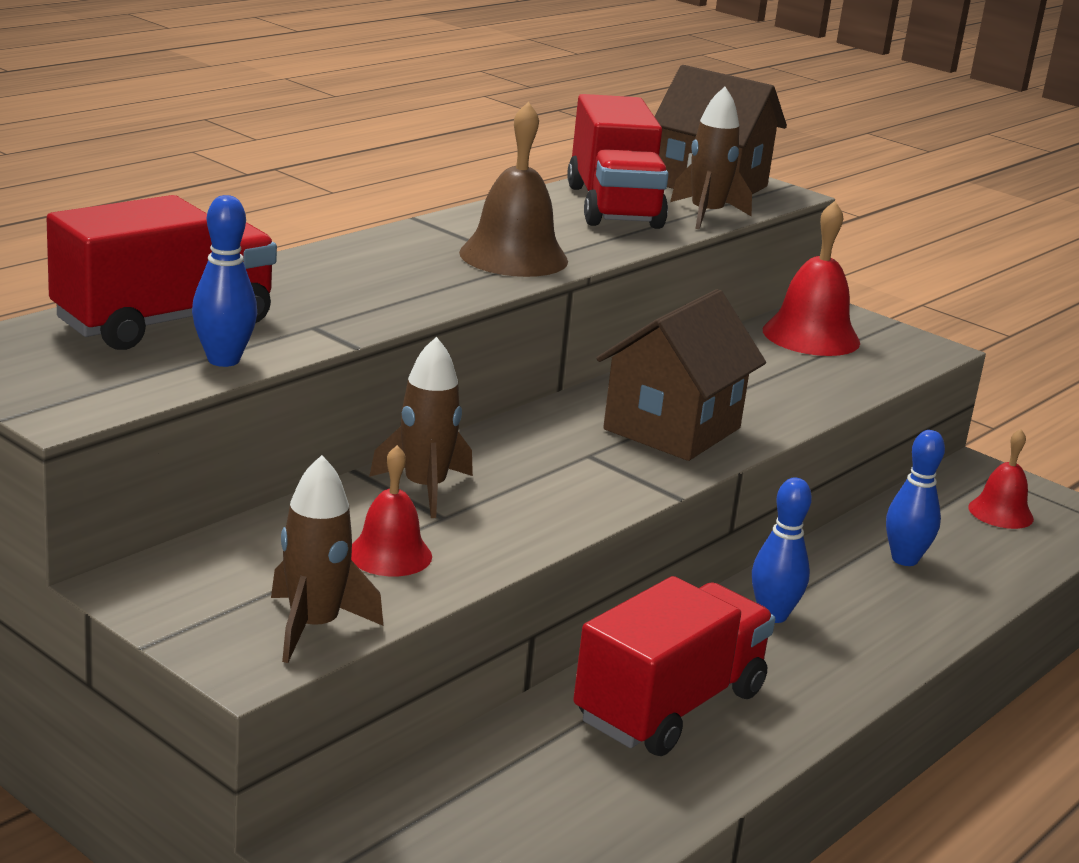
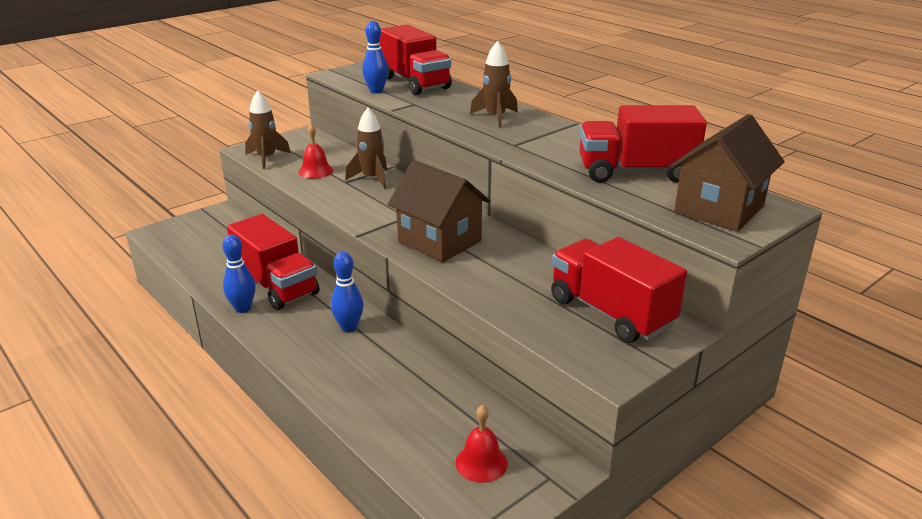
camera: 100 degrees right, 5 degrees up
(513, 256) = (522, 142): brown bell -> none
(706, 215) = (639, 200): brown rocket -> brown rocket (495, 117)
(811, 336) = (610, 312): red bell -> red truck
(904, 559) = (409, 392): blue bowling pin -> blue bowling pin (243, 308)

